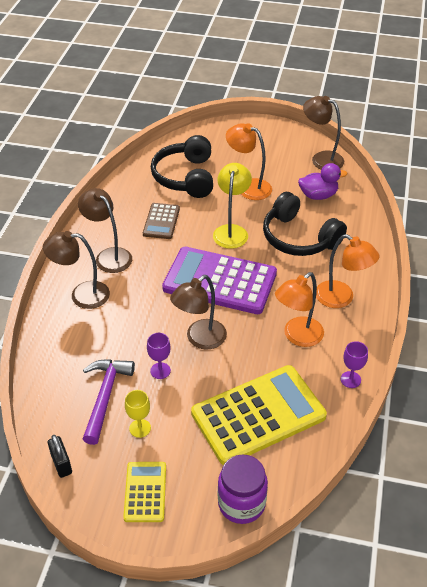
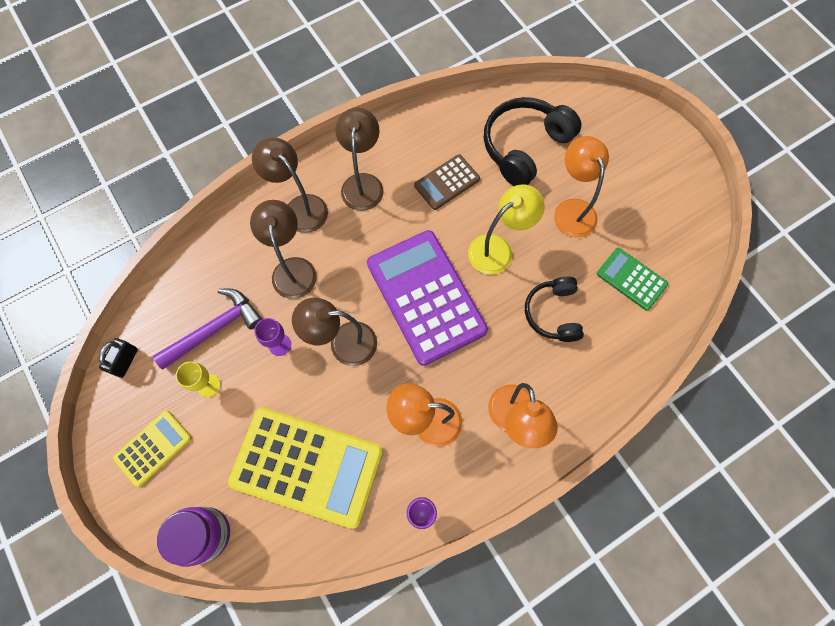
camera: 45 degrees right, 25 degrees up
(299, 238) = (553, 313): black headphones -> black headphones, size x0.64
(318, 195) = (631, 279): purple duck -> green calculator
(321, 159) = (688, 235): brown lamp -> brown lamp (292, 268)

